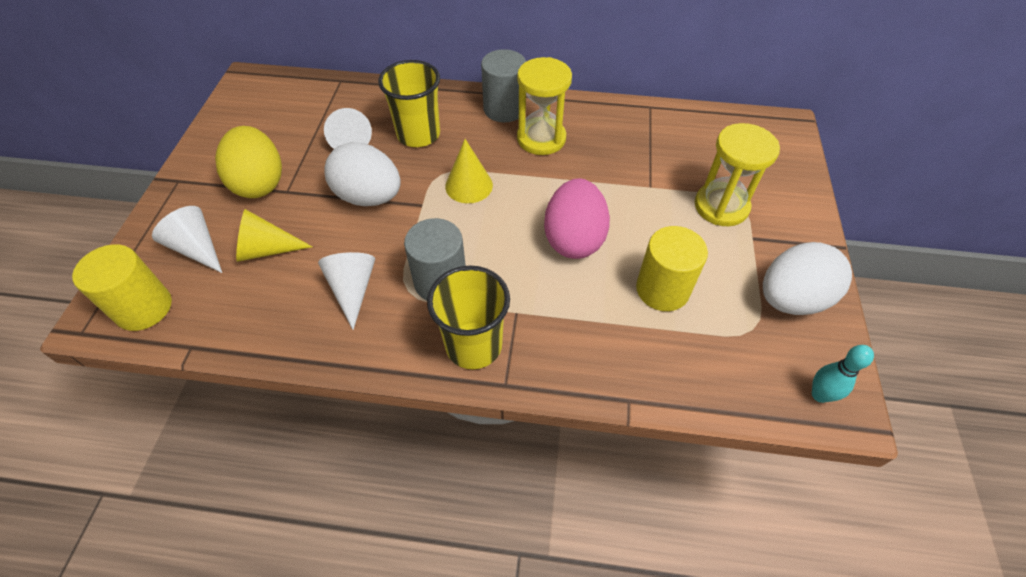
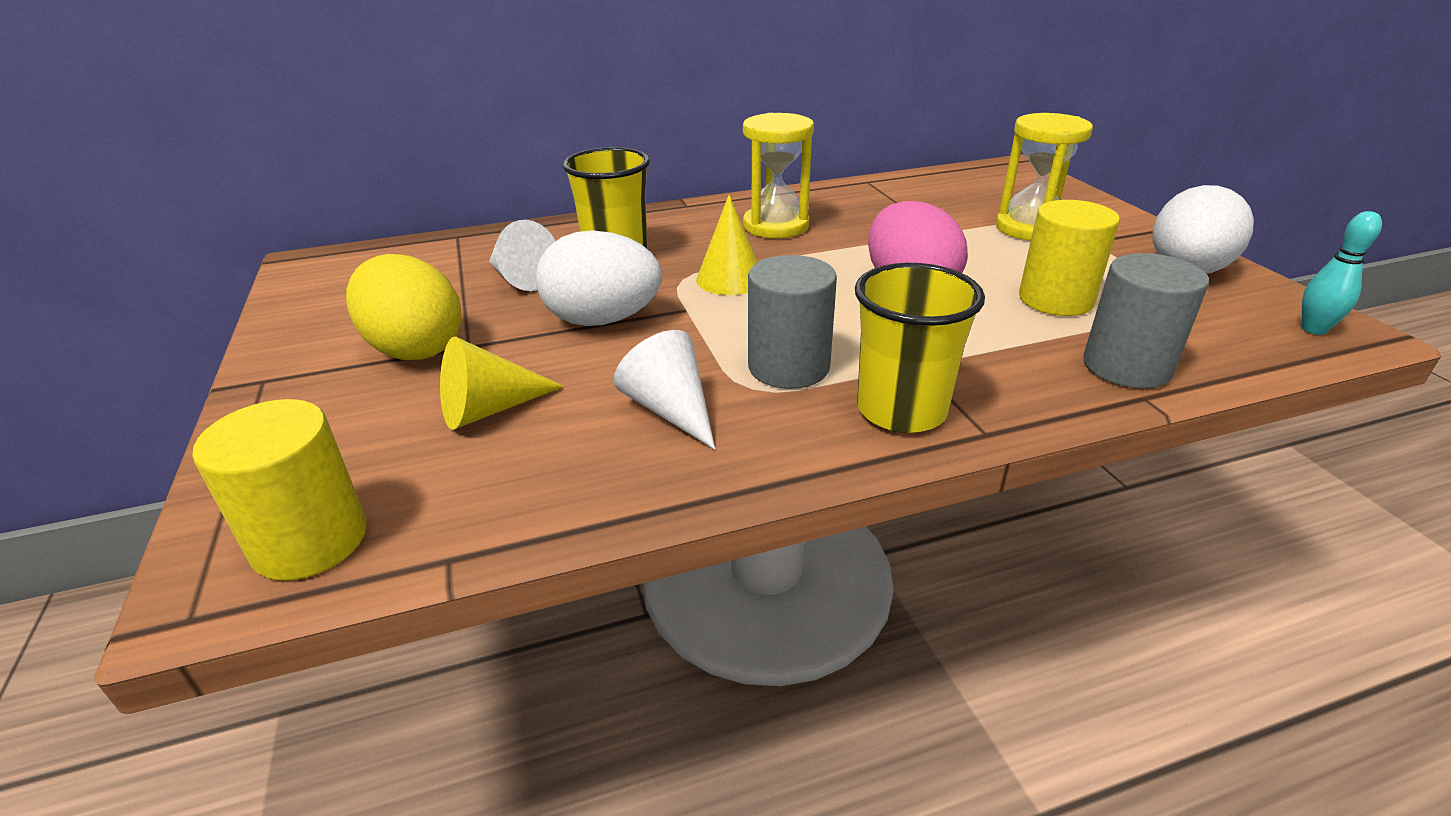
camera: 25 degrees left, 20 degrees down
(197, 248) = (361, 441): white cone -> none
(504, 109) = (705, 214): grey cylinder -> grey cylinder (1126, 367)

